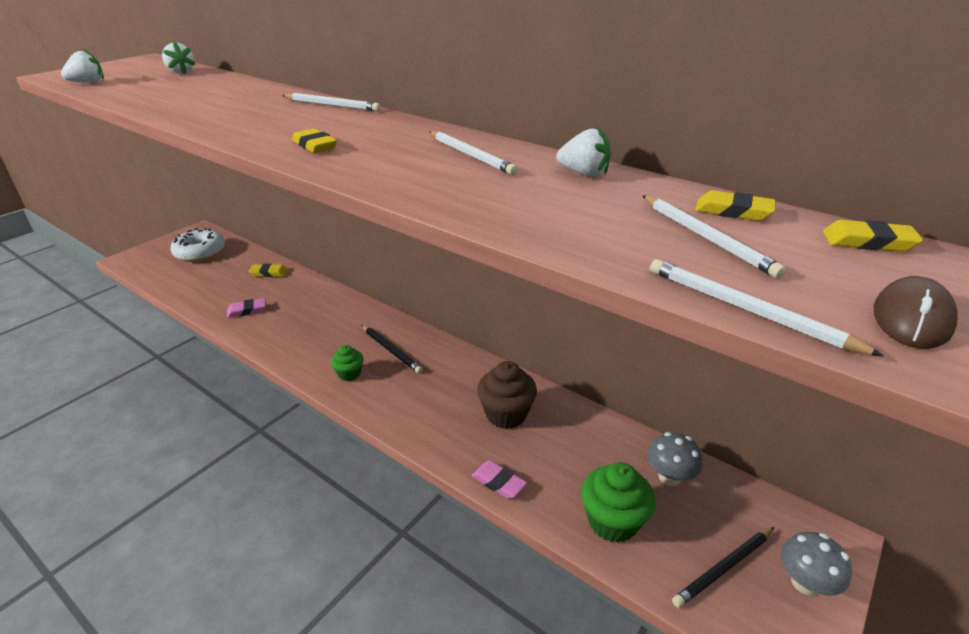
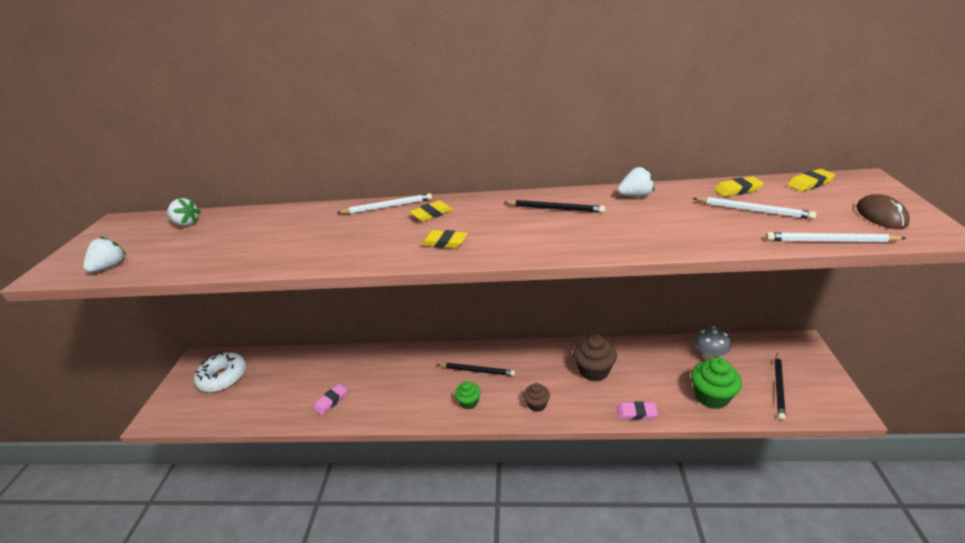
camera: 30 degrees left, 0 degrees up
(269, 273) = (311, 363): yellow eraser -> yellow eraser (432, 214)
(407, 412) = (537, 404): none -> brown cupcake
(471, 155) = (555, 209): white pencil -> black pencil
(805, 582) = (813, 372): grey mushroom -> none

